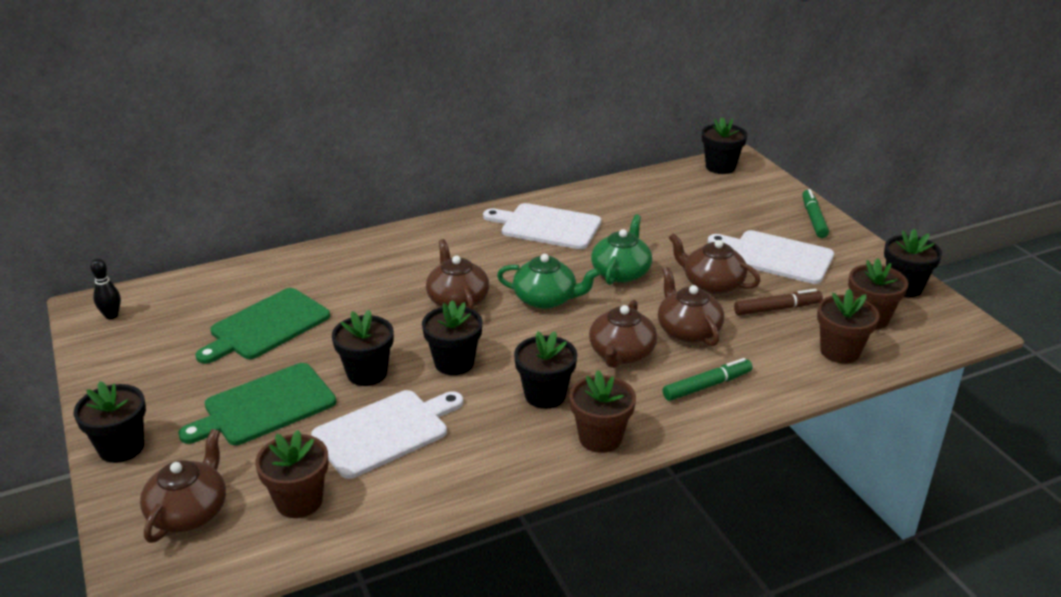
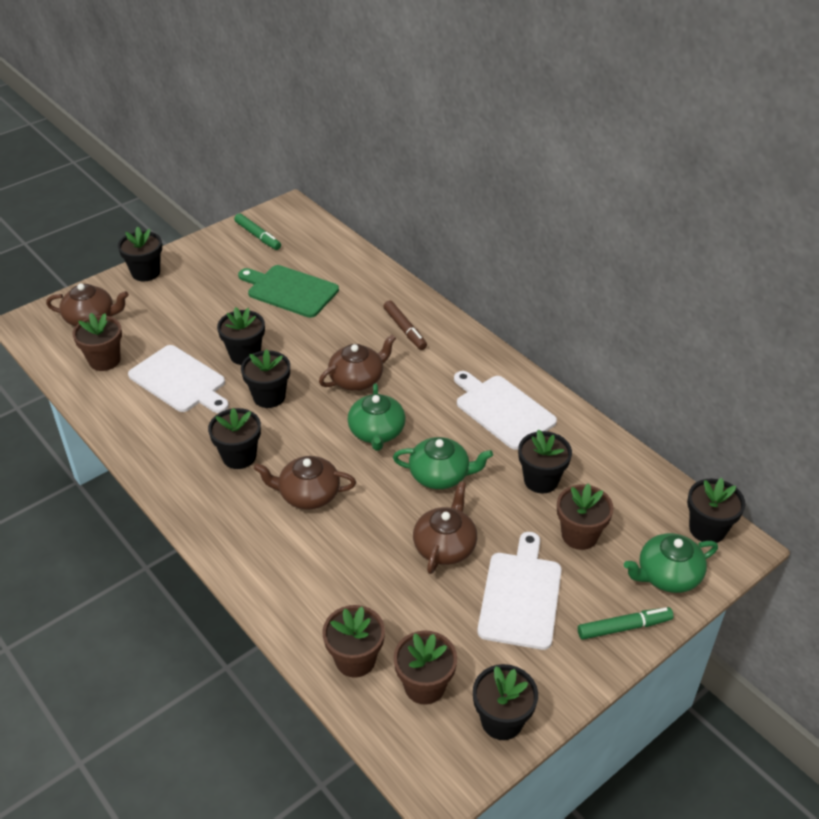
camera: 75 degrees right, 10 degrees up
(111, 315) = (282, 220): black bowling pin -> none
(265, 406) = (197, 318): green cutting board -> none
(547, 226) = (502, 410): white cutting board -> white cutting board turned 45 degrees counterclockwise
(600, 438) = (191, 498): brown flower pot -> brown flower pot (579, 535)
(645, 224) = (541, 480): none -> black flower pot
(688, 330) = (357, 536): brown teapot -> none
(706, 386) = (274, 558): green marker -> green marker (257, 236)
(764, 191) = (667, 575): none -> green teapot
(776, 308) = (417, 602): brown marker -> brown marker (404, 329)

